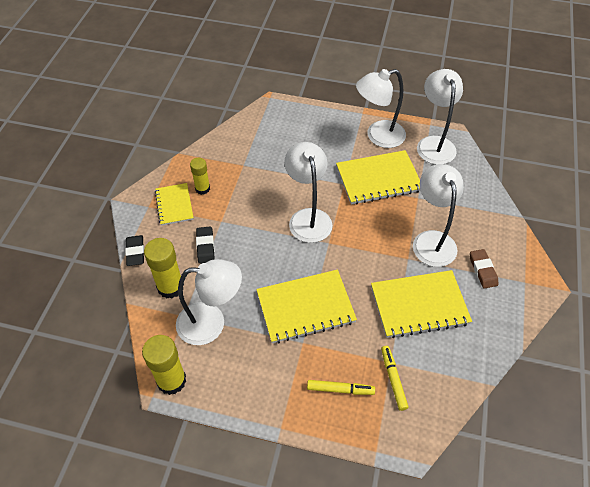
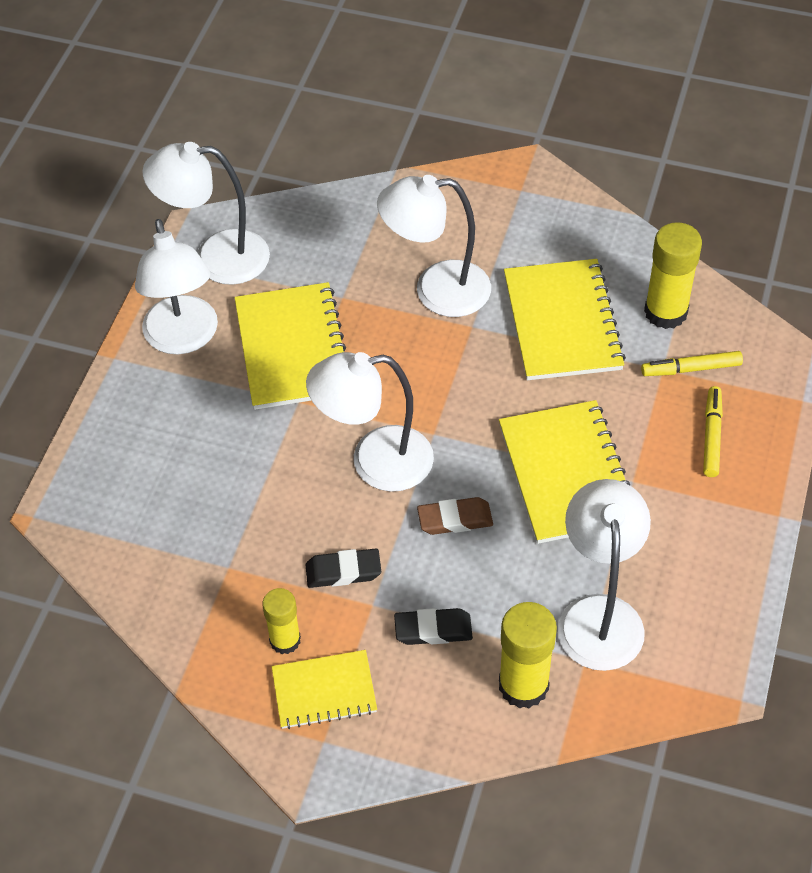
camera: 85 degrees left, 0 degrees up
(135, 252) = (440, 755): black eraser -> black eraser (343, 571)
(171, 380) = (711, 671): yellow glue stick -> yellow glue stick (665, 312)
(482, 270) = (498, 235): brown eraser -> brown eraser (455, 519)

